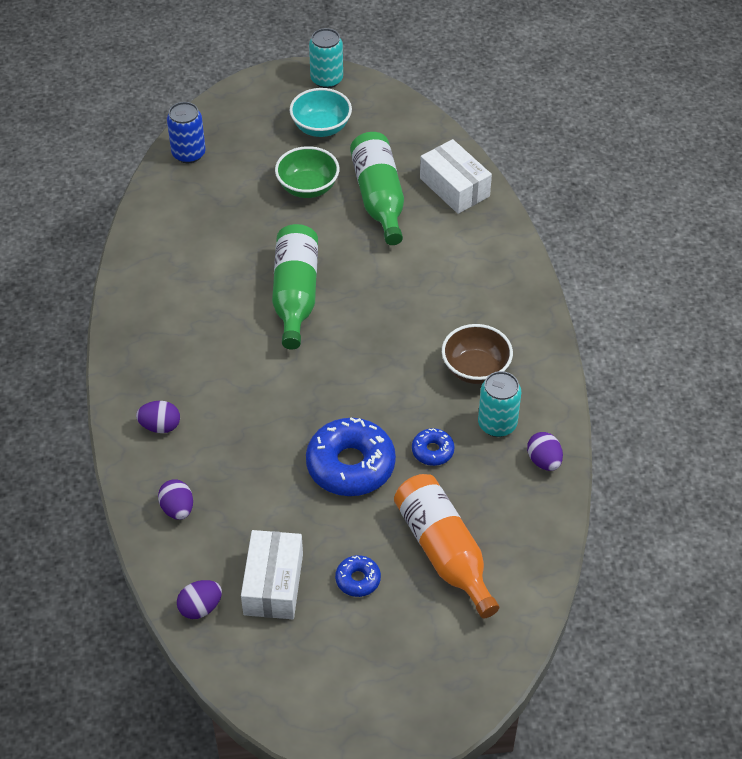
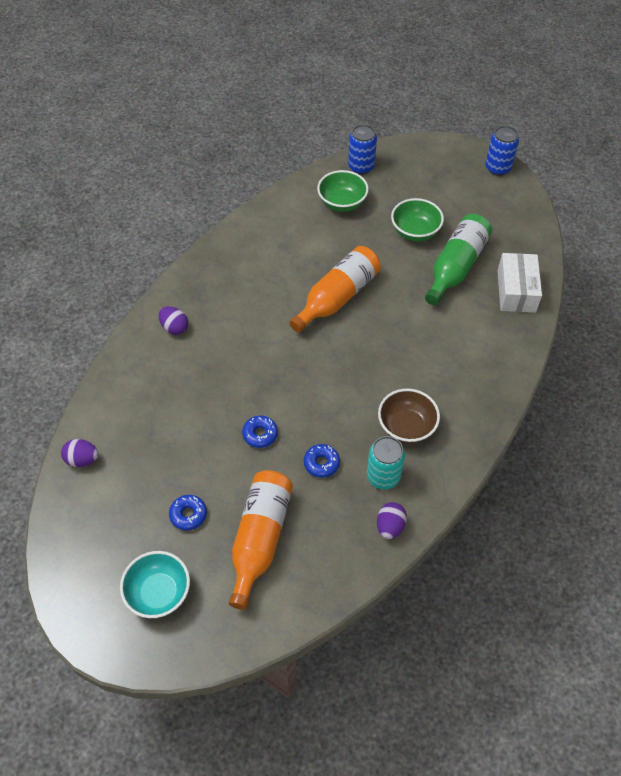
camera: 40 degrees right, 5 degrees up
(177, 509) = (132, 387): purple egg -> none
(206, 201) = (342, 203): none -> green bowl
(273, 584) = (137, 477): white box -> none
(295, 295) = (337, 298): green bottle -> orange bottle
(321, 127) = (463, 197): turquoise bowl -> turquoise bowl (159, 593)
(326, 80) = (498, 168): turquoise can -> blue can
(350, 465) = (260, 434): blue donut -> blue donut, size x0.48

